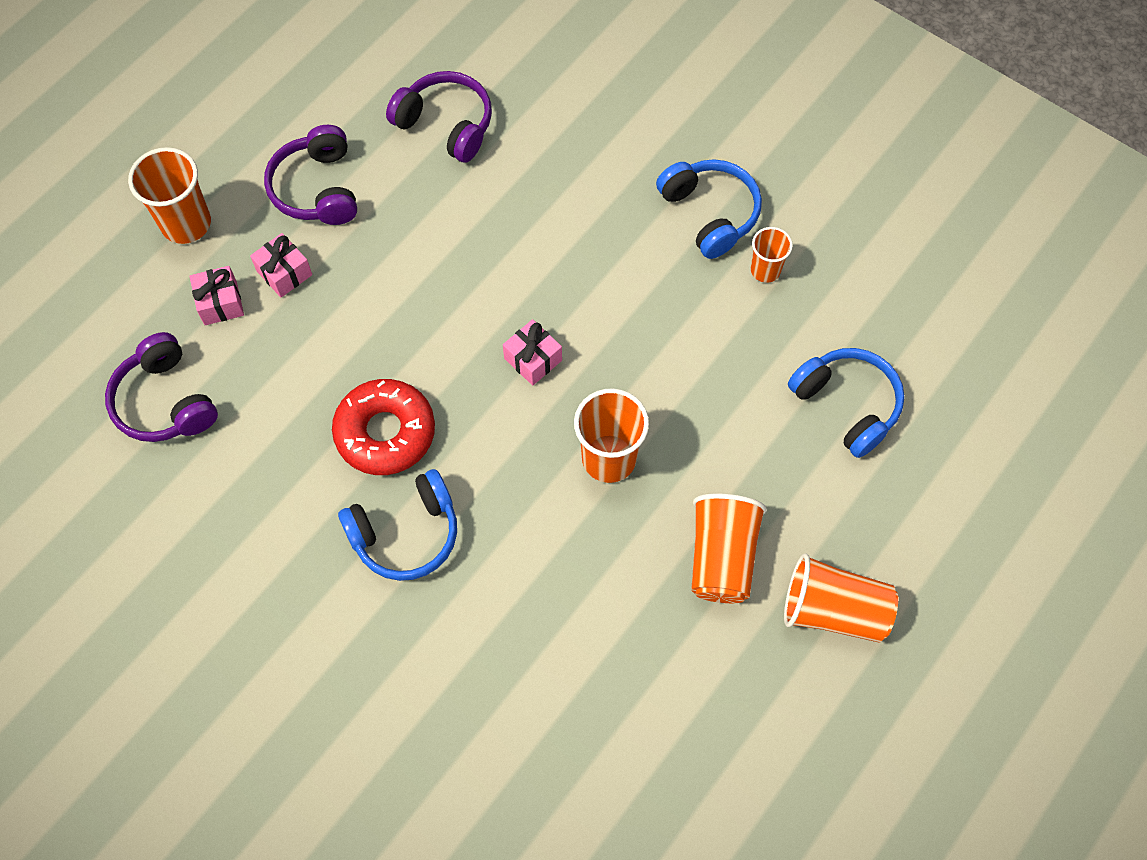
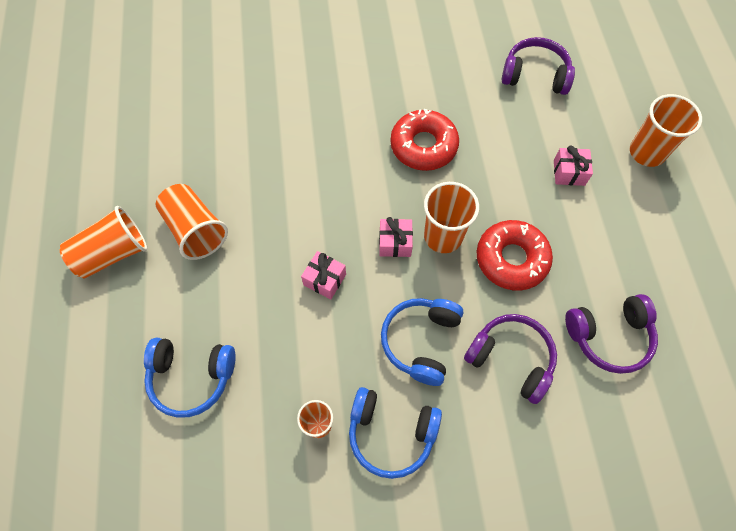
camera: 135 degrees right, 0 degrees up
(220, 303) = (575, 133): pink gift -> pink gift (325, 279)
(317, 188) = (617, 229): purple headphones -> purple headphones (511, 359)
(406, 533) = (361, 115): blue headphones -> blue headphones (421, 341)
(444, 249) = (511, 259): none -> red donut
(609, 458) = (301, 228): orange cup -> orange cup (443, 236)

